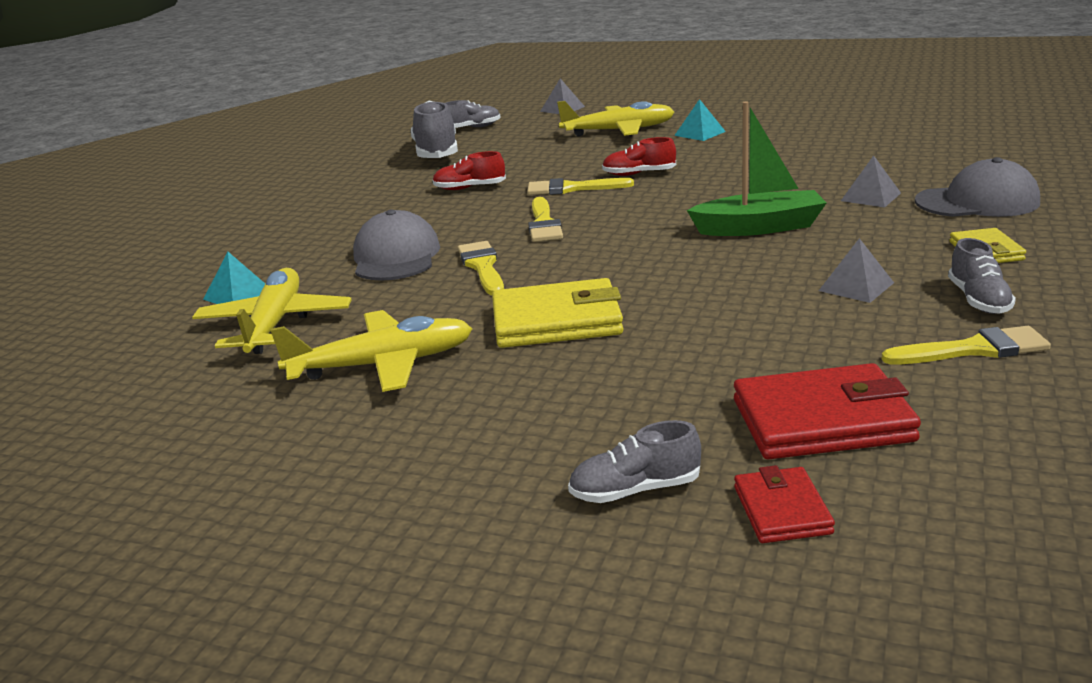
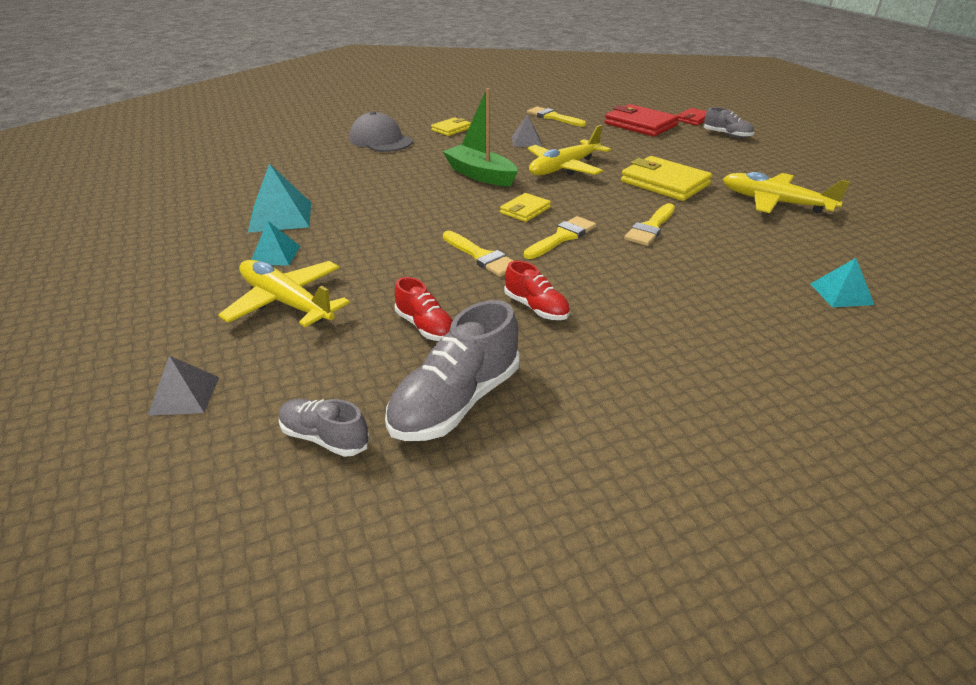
camera: 135 degrees left, 10 degrees up
(274, 325) = (824, 254): yellow plane -> yellow plane (564, 168)
(396, 257) = (693, 265): grey cap -> none
(626, 225) = (525, 210): none -> yellow wallet
(639, 174) = (418, 242): red shoe -> red shoe (425, 327)
(777, 140) = (280, 216): none -> turquoise pyramid
(870, 197) = (396, 162): grey pyramid -> none
(979, 300) = (508, 123): grey shoe -> none

